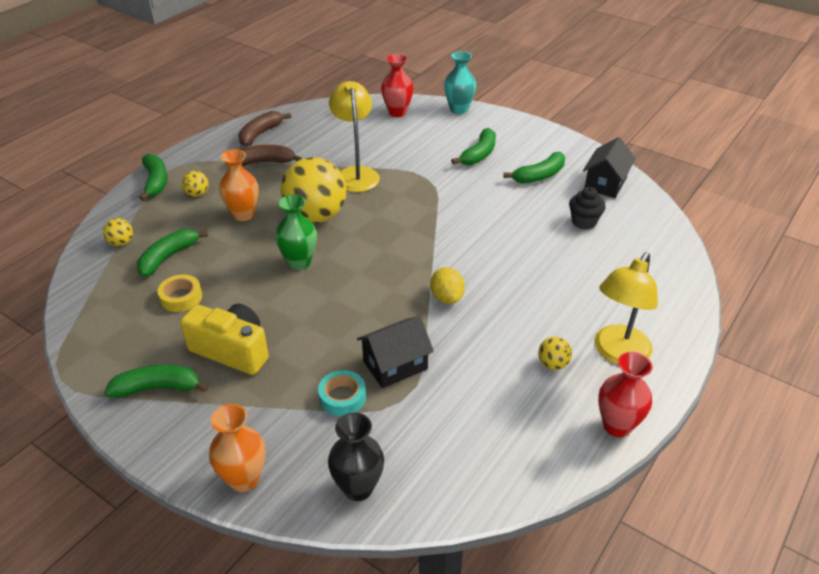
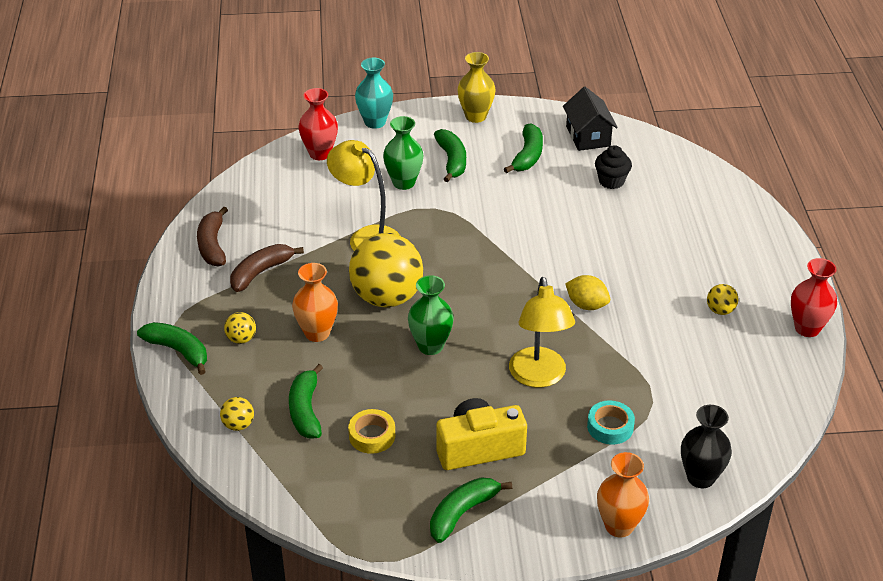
camera: 40 degrees left, 0 degrees up
(395, 365) = (616, 380): black house -> none
(427, 153) = (403, 183): none -> green vase
(534, 135) = (475, 116): none -> yellow vase
(617, 353) = (752, 276): yellow lamp -> yellow lamp (539, 377)

